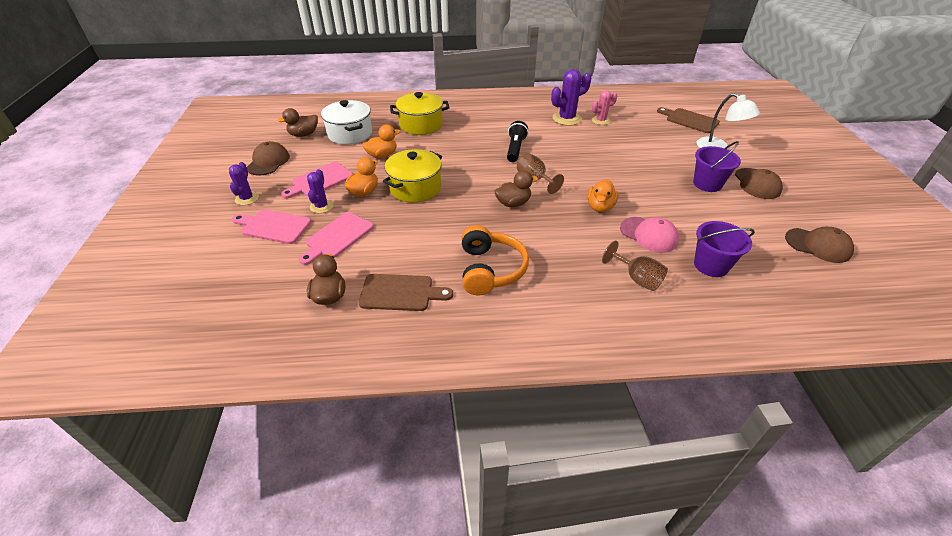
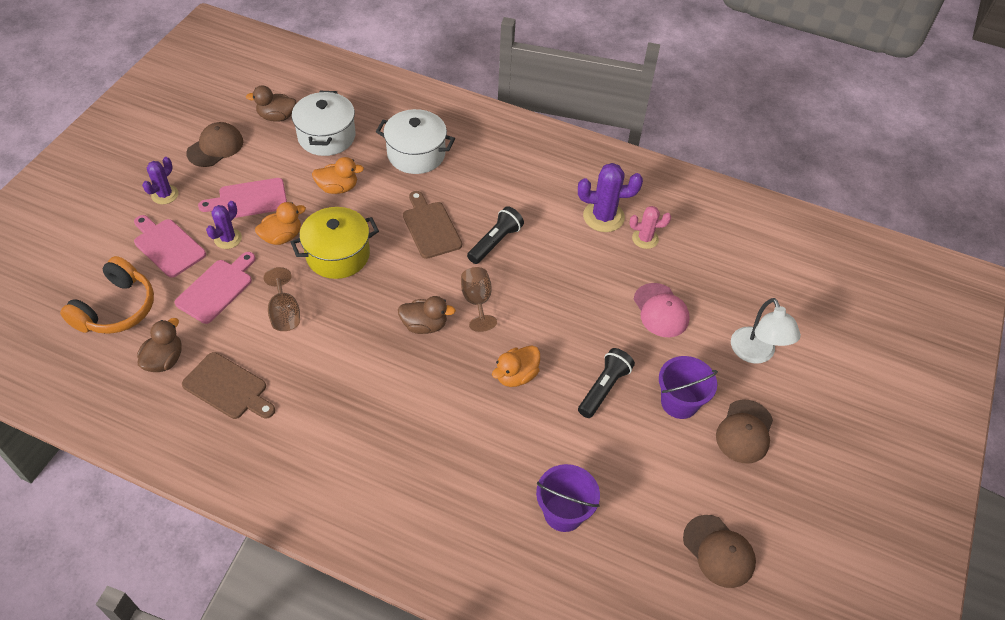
camera: 25 degrees right, 10 degrees up
(337, 237) = (217, 289): pink cutting board -> pink cutting board turned 150 degrees clockwise
(421, 125) = (416, 154): yellow pot -> white pot
(490, 269) = (331, 402): orange headphones -> orange headphones (116, 309)
(637, 278) = (467, 487): brown goblet -> brown goblet (284, 313)
(649, 235) = (534, 440): pink cap -> pink cap (661, 310)
(658, 193) = (604, 388): none -> black flashlight
(689, 120) = (768, 288): brown cutting board -> brown cutting board (430, 227)

